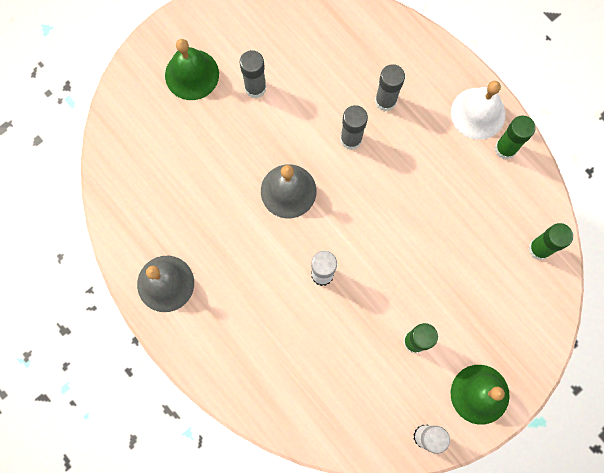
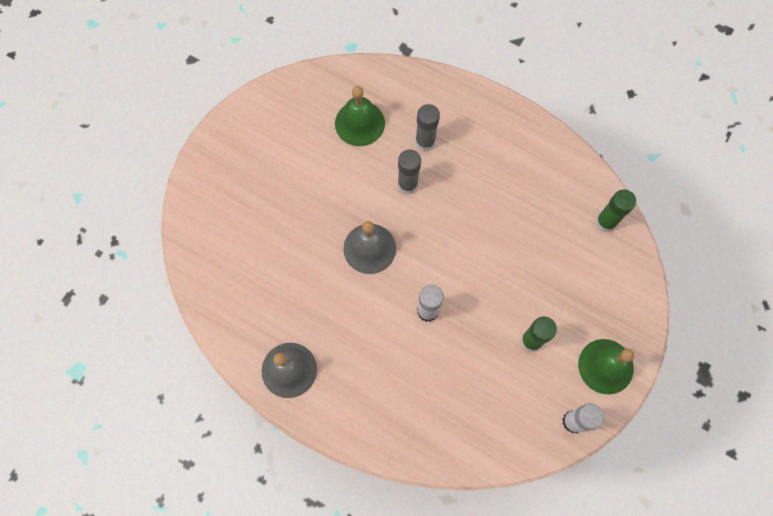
camera: 20 degrees left, 5 degrees down
(192, 74) = (245, 176): green bell -> green bell (359, 123)
(255, 88) = (306, 169): grey glue stick -> none
(478, 113) = (508, 126): white bell -> none
(505, 148) = (543, 147): green glue stick -> none

